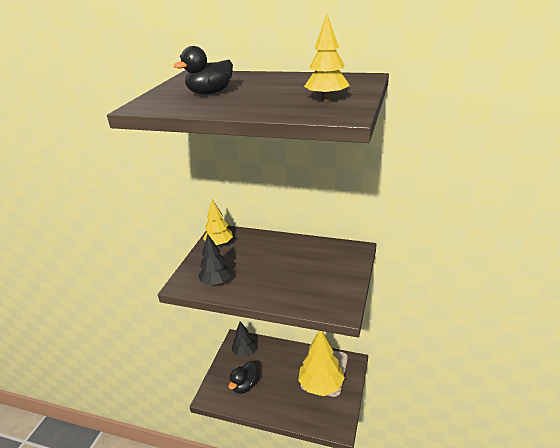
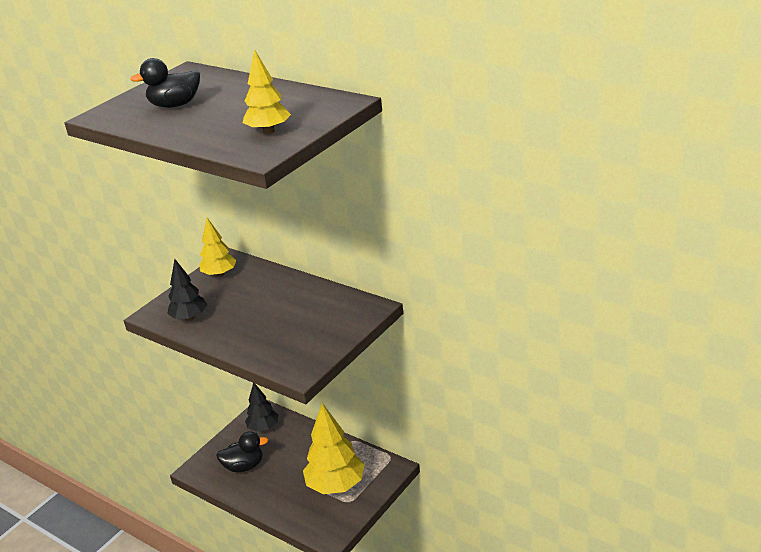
camera: 20 degrees right, 0 degrees up
(245, 385) = (244, 466): black duck -> black duck turned 150 degrees counterclockwise

